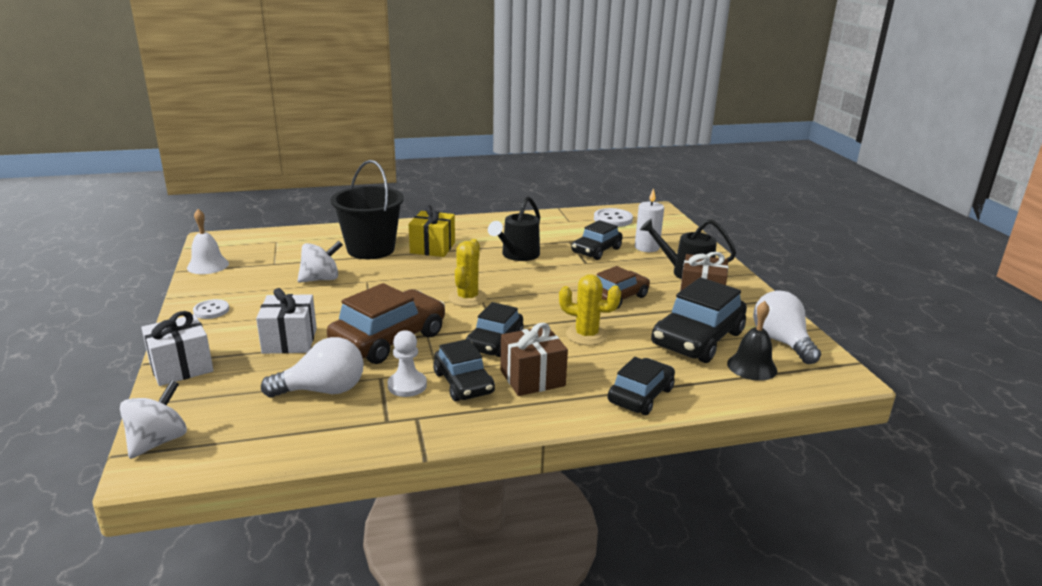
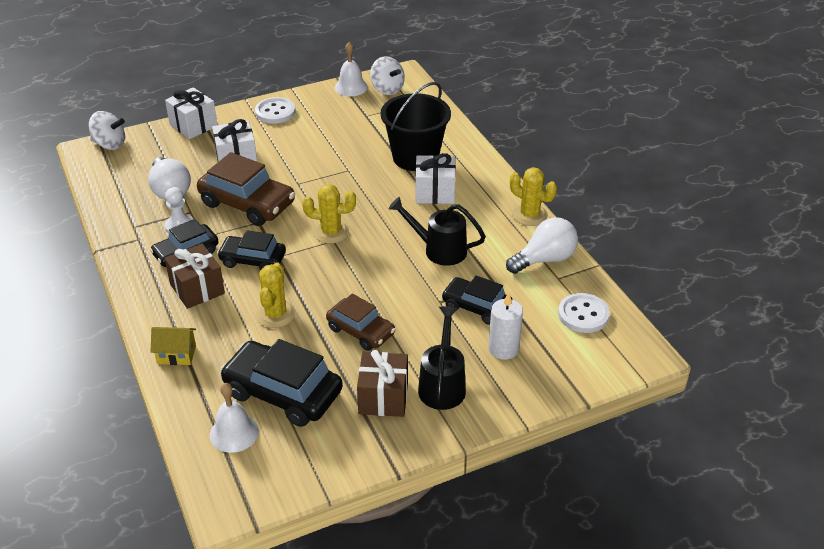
camera: 80 degrees right, 15 degrees up
(211, 310) = (275, 112): white button -> white button, size x1.53
(321, 279) = (343, 146): white spinning top -> white spinning top (387, 89)
(432, 248) = (435, 192): yellow gift -> white gift
(487, 219) = (529, 215): none -> yellow cactus
(640, 395) = (176, 355): black car -> yellow house
(752, 367) = (234, 433): black bell -> white bell
(781, 342) = (289, 461): white light bulb -> white light bulb (544, 259)

